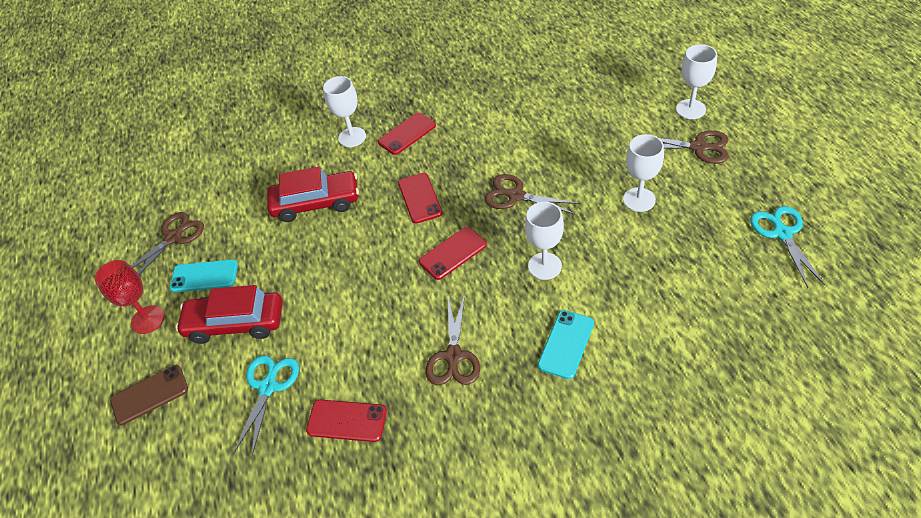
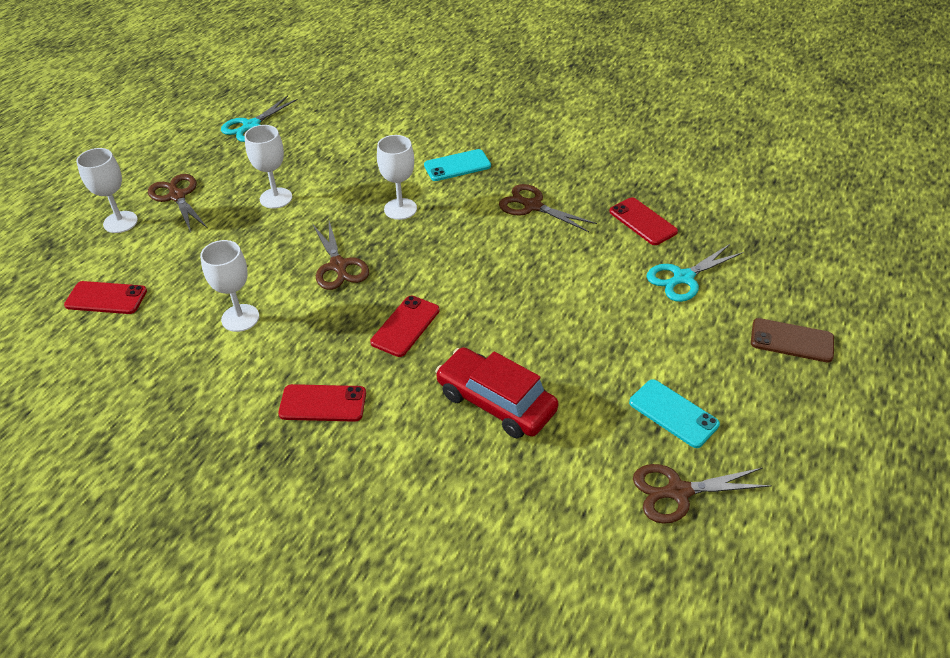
camera: 140 degrees left, 5 degrees down
(148, 319) = (760, 412): red goblet -> none
(235, 323) = (674, 344): red car -> none
(352, 137) = (373, 452): white goblet -> white goblet (240, 318)
(453, 253) = (444, 263): red phone -> red phone (106, 298)
(453, 356) = (532, 206): brown scissors -> brown scissors turned 105 degrees counterclockwise

